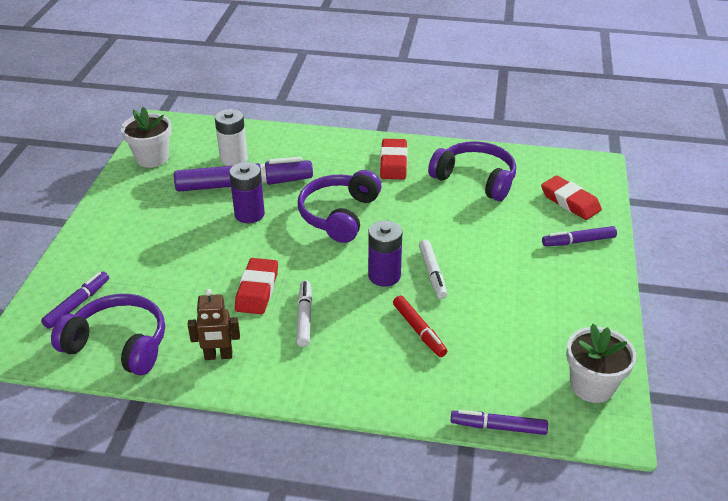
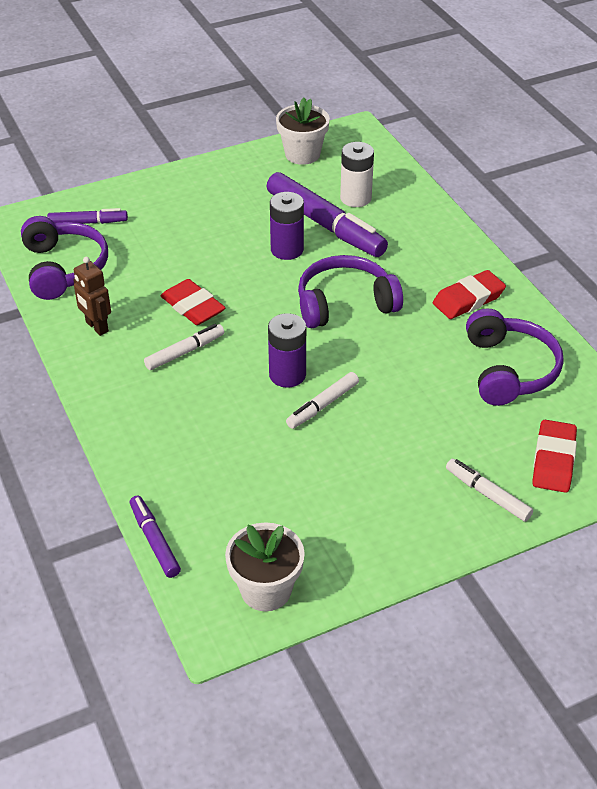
camera: 55 degrees right, 5 degrees up
(257, 290) = (193, 307): red eraser -> red eraser turned 75 degrees clockwise
(419, 330) = (234, 432): red marker -> none
(578, 241) = (487, 494): purple marker -> white marker

